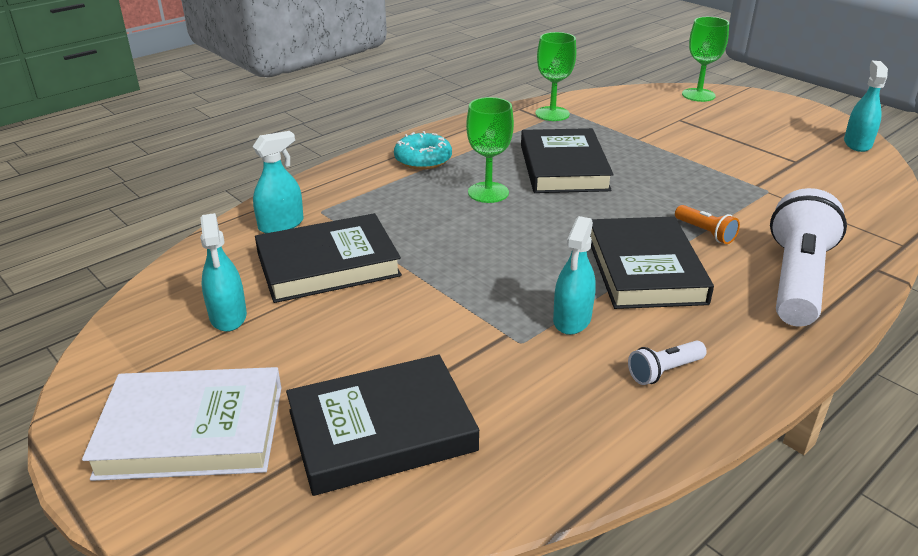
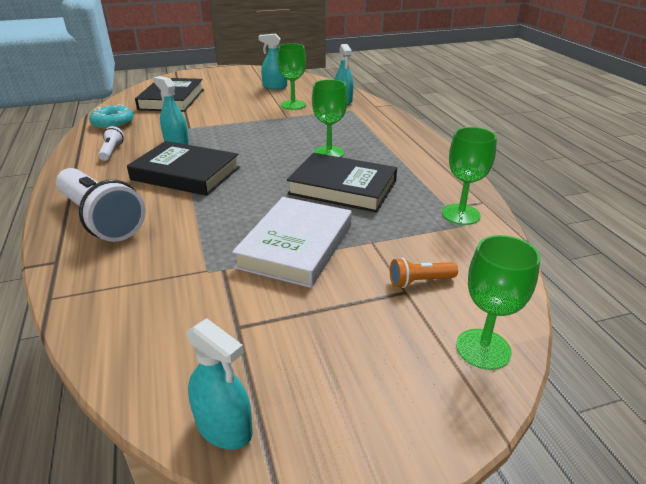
camera: 115 degrees right, 0 degrees up
(192, 431) = (215, 78): white book -> white book (296, 246)
(328, 265) = (293, 105): black book -> green goblet
(423, 159) = (397, 143): turquoise donut -> turquoise donut (113, 123)
(705, 232) = (192, 209): orange flashlight -> orange flashlight (420, 281)

